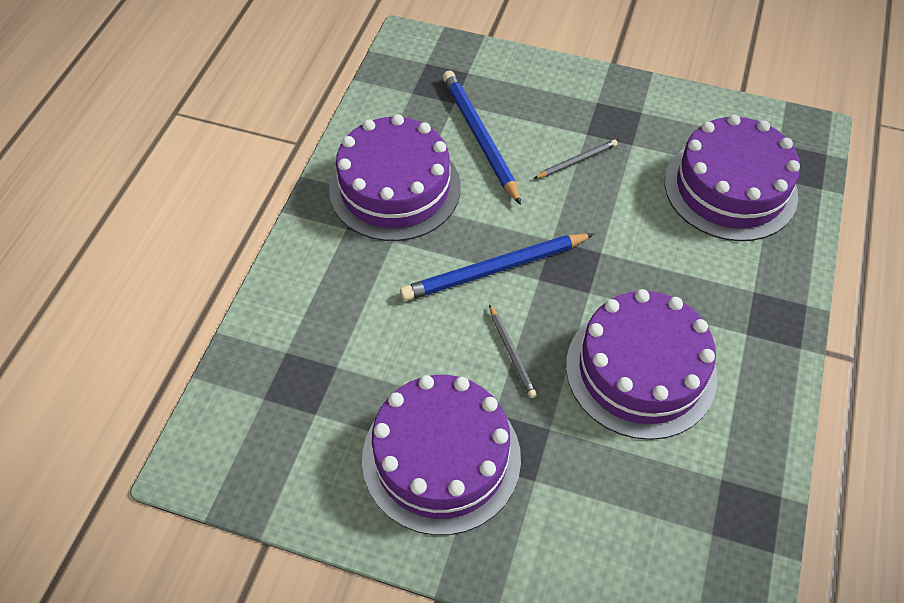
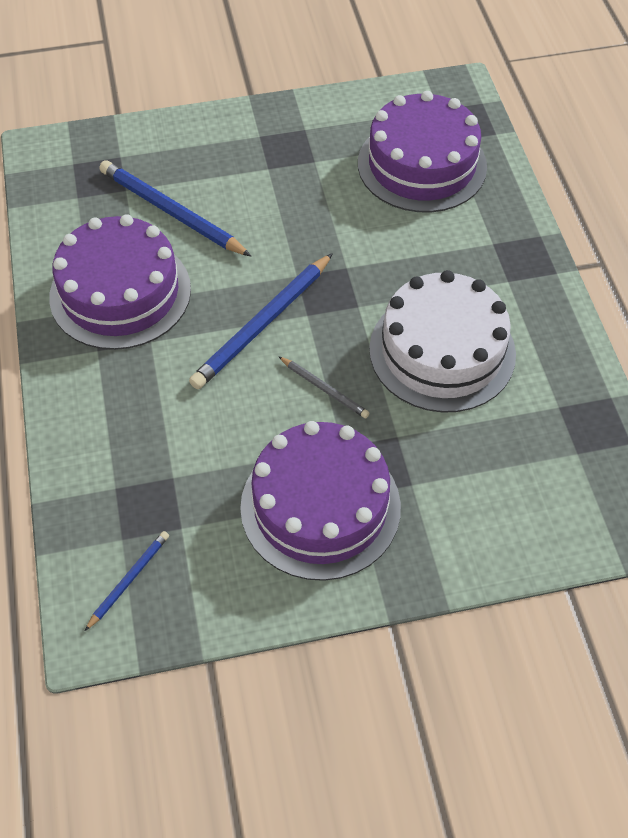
camera: 30 degrees left, 0 degrees up
(246, 436) = (128, 580): none -> blue pencil
(576, 161) = (275, 196): grey pencil -> none
(640, 370) = (442, 351): purple cake -> white cake

